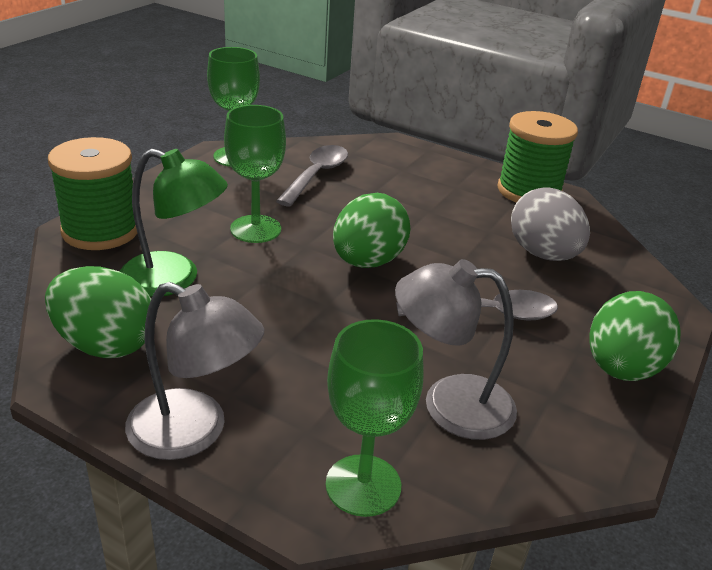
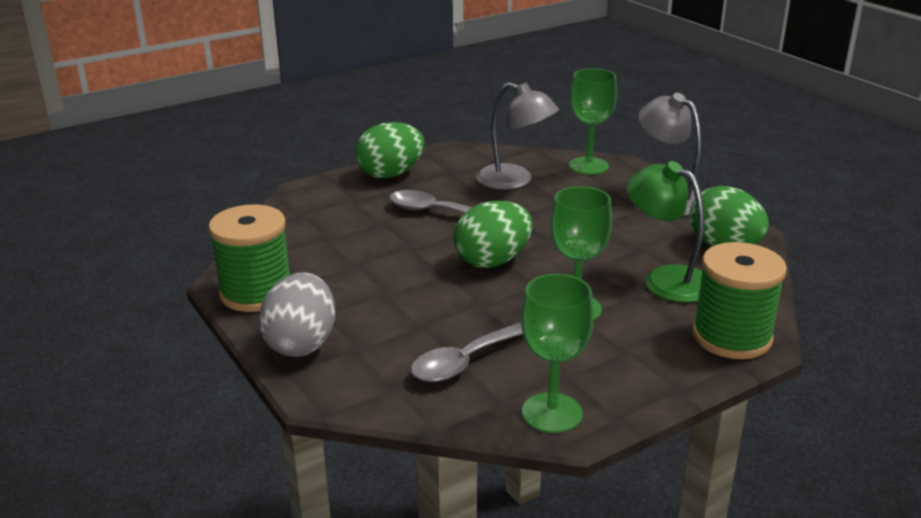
camera: 150 degrees left, 5 degrees down
(543, 254) = (337, 238): grey egg -> grey egg (301, 343)

